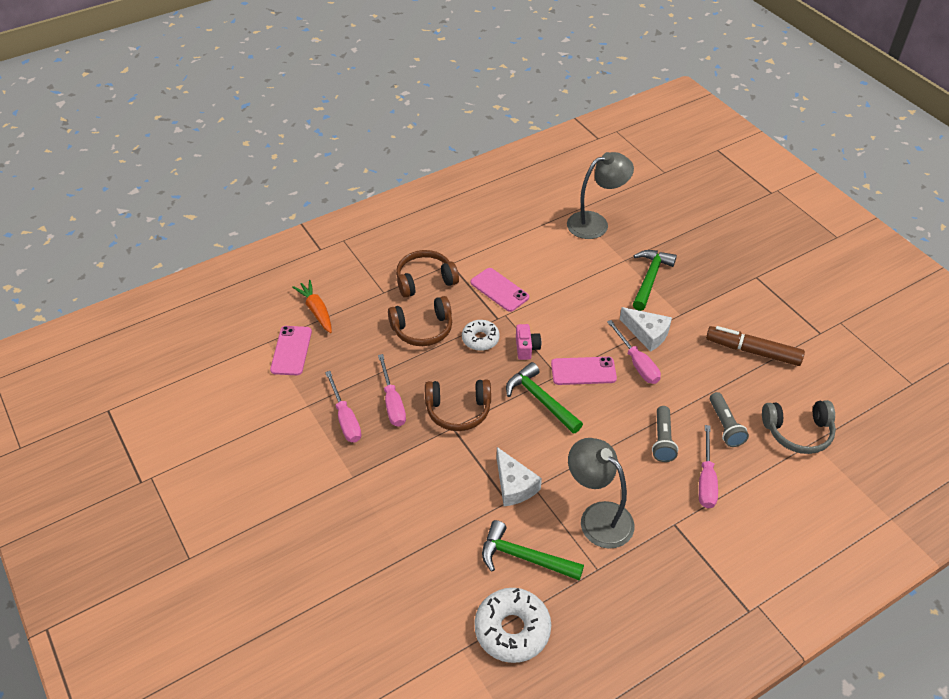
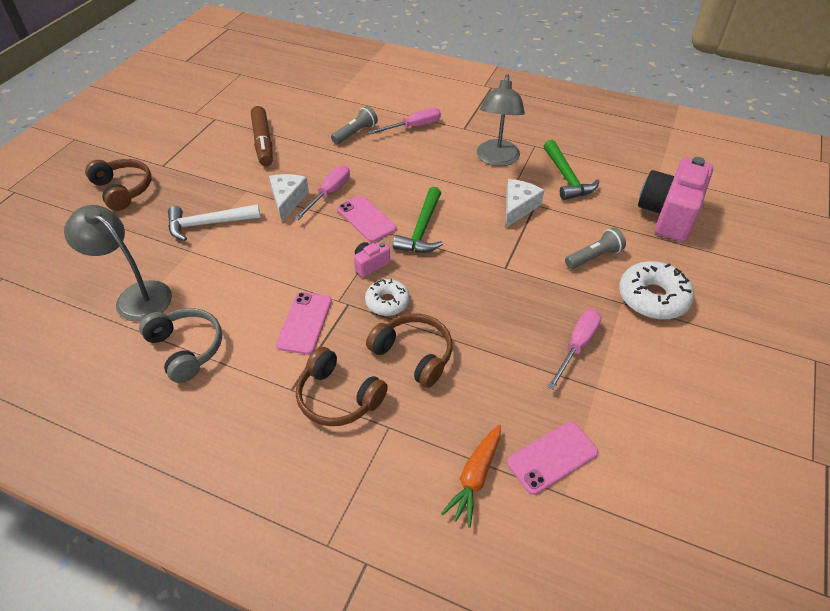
camera: 125 degrees left, 0 degrees up
(392, 402) = (523, 323): pink screwdriver -> none
(404, 602) = (668, 215): none -> pink camera
(458, 411) = (485, 273): brown headphones -> brown headphones (123, 190)
(512, 629) = (618, 162): white donut -> white donut (652, 297)
(650, 278) = (208, 224): green hammer -> white hammer
(662, 440) = (398, 155): grey flashlight -> grey flashlight (594, 257)
(798, 432) = (331, 104): grey headphones -> grey headphones (187, 348)

